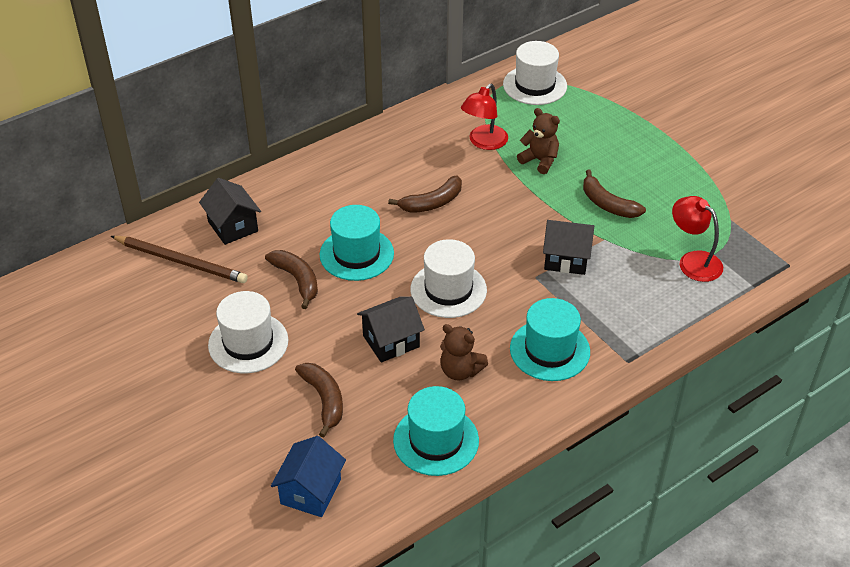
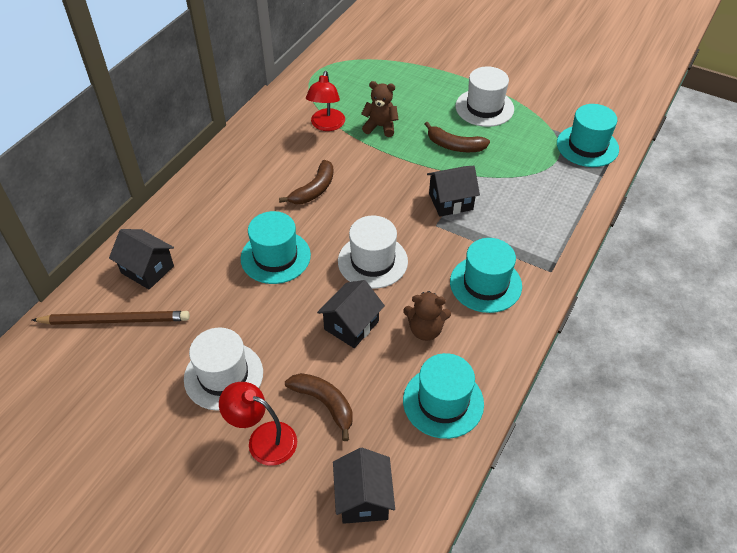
camera: 25 degrees left, 5 degrees up
(297, 280) = (235, 299): brown banana -> none
(310, 491) = (363, 498): blue house -> black house
(535, 85) = (339, 66): white hat -> white hat (484, 107)
(693, 261) = (546, 171): red lamp -> red lamp (263, 439)
(760, 250) = (587, 146): none -> turquoise hat

